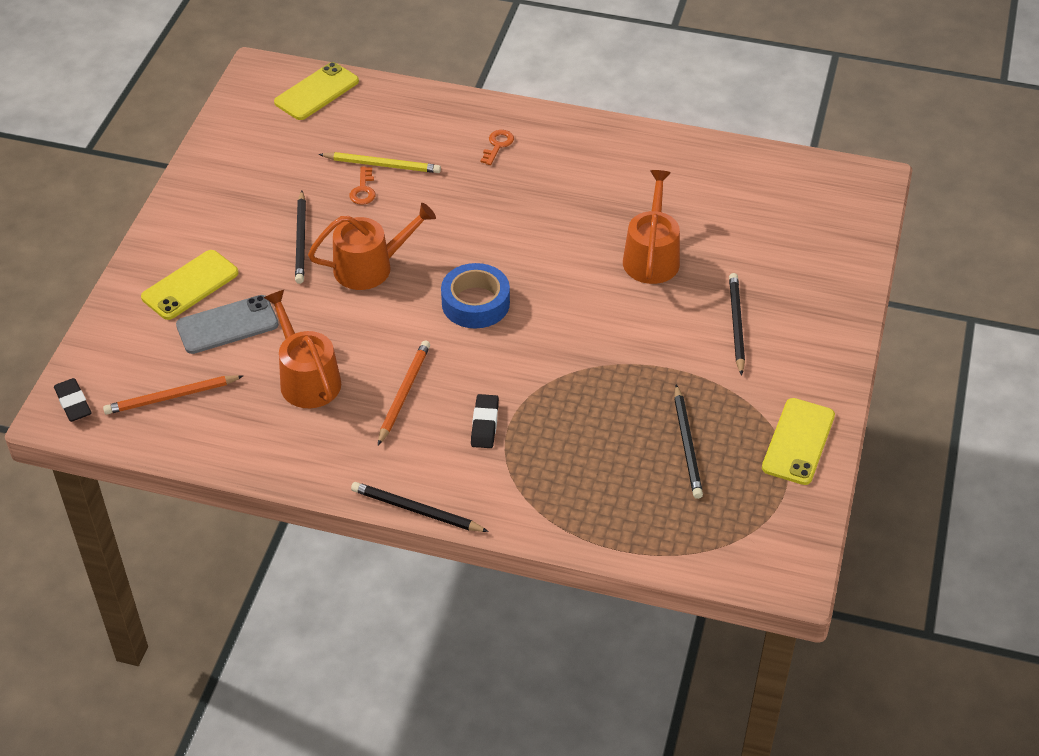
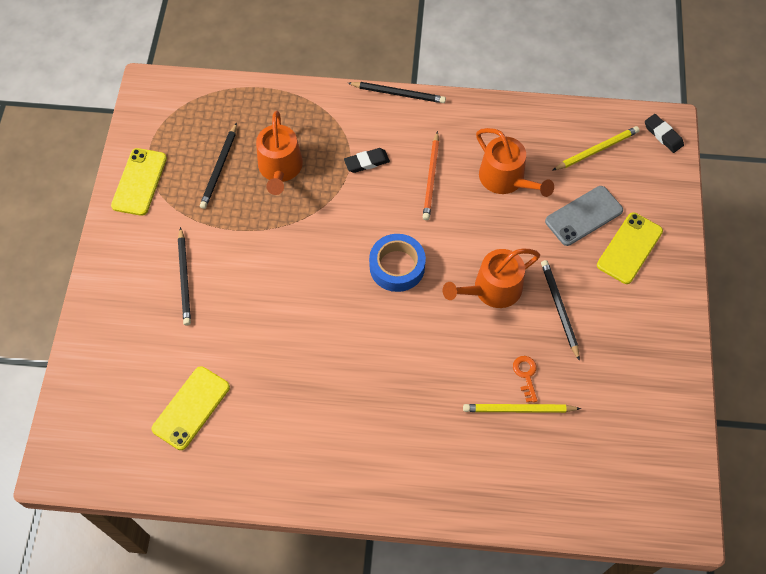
camera: 170 degrees right, 15 degrees up
(171, 397) = (596, 150): orange pencil -> yellow pencil
(317, 92) = (616, 502): yellow phone -> yellow phone (191, 408)
(485, 424) = (366, 162): black eraser -> black eraser turned 75 degrees clockwise
(497, 145) = (417, 455): orange key -> none
(651, 257) = (258, 338): orange watering can -> orange watering can (280, 168)
(687, 444) = (219, 168): black pencil -> black pencil turned 150 degrees counterclockwise

